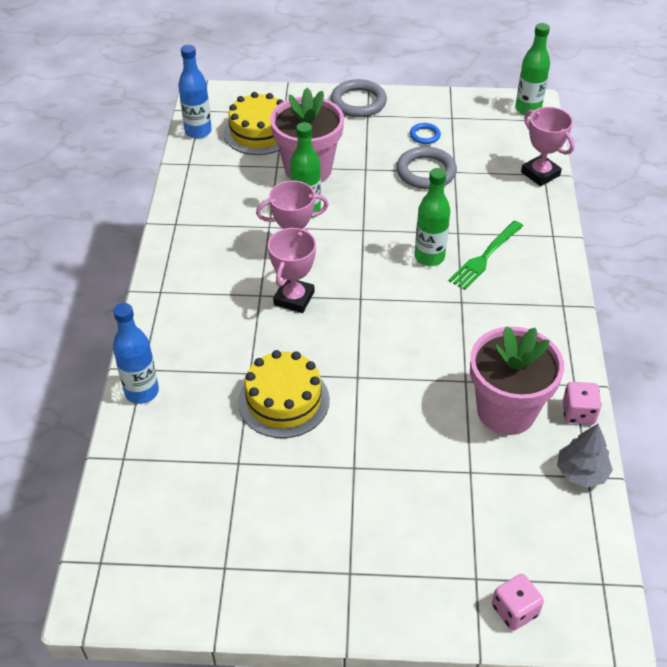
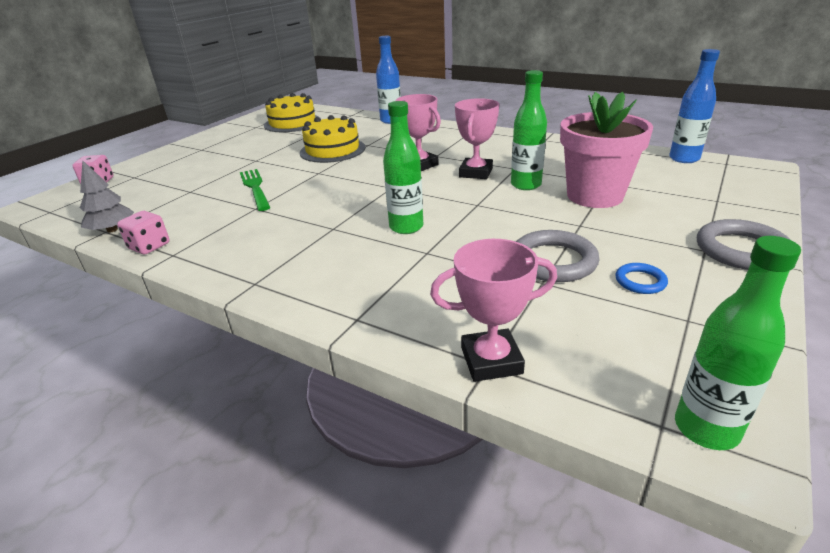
camera: 120 degrees right, 15 degrees down
(259, 132) = (676, 183): yellow cake -> yellow cake (292, 123)
(485, 257) = (373, 257): green fork -> green fork (255, 188)
(506, 411) = (205, 216): pink flower pot -> none

